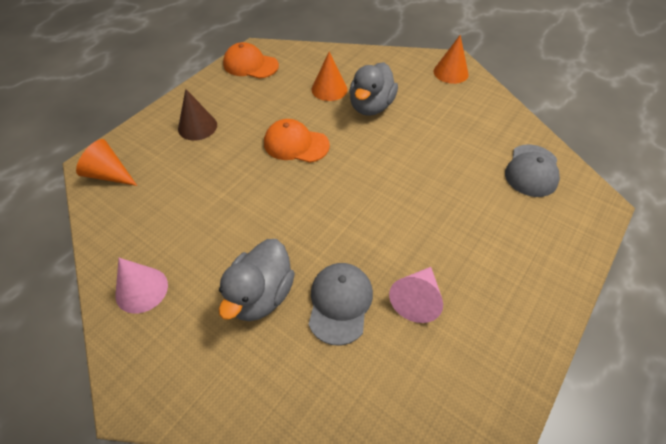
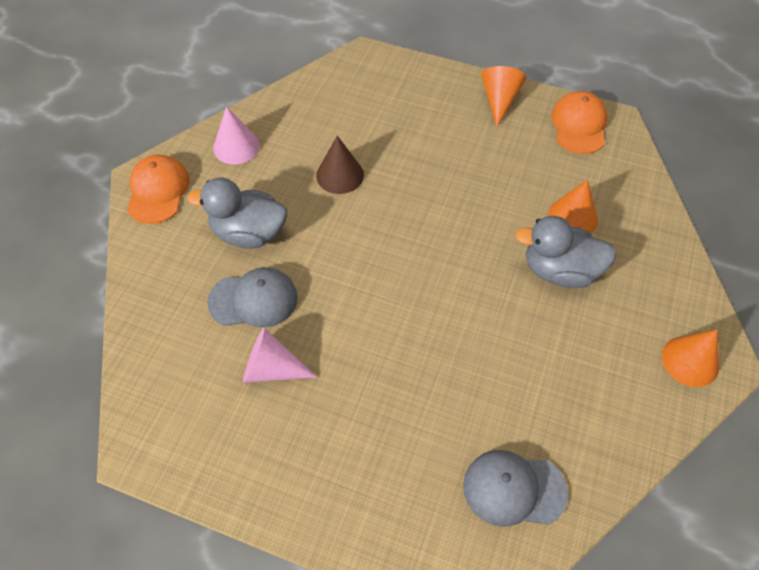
camera: 75 degrees right, 5 degrees up
(109, 174) = (356, 73): orange cone -> orange cone (499, 100)
(197, 127) = (448, 113): brown cone -> brown cone (340, 175)
(296, 144) = (457, 208): orange cap -> orange cap (158, 191)

